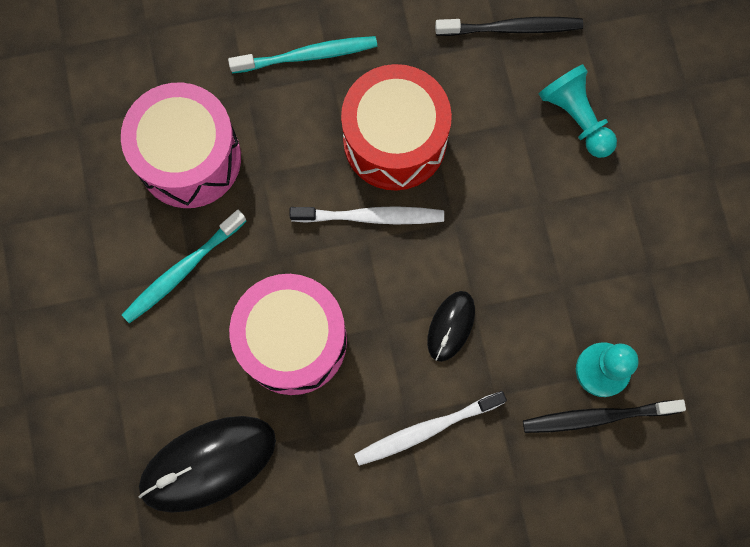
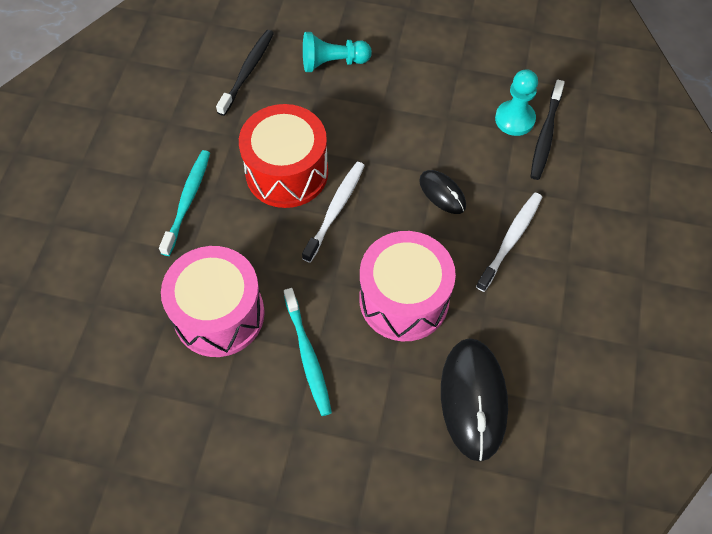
camera: 65 degrees left, 15 degrees down
(425, 430) = (511, 239): white toothbrush -> white toothbrush turned 150 degrees counterclockwise

